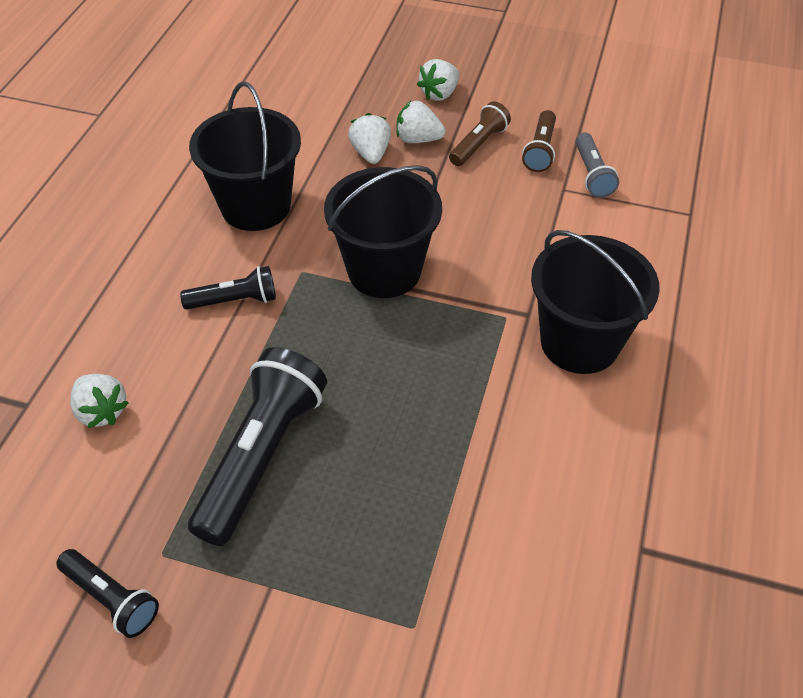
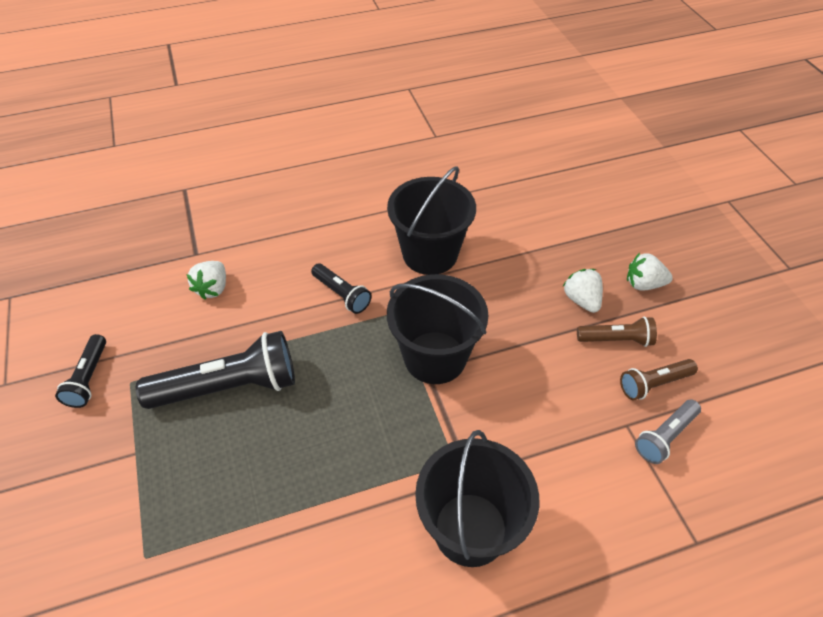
camera: 55 degrees right, 0 degrees up
(371, 153) = (538, 282): white strawberry -> none

